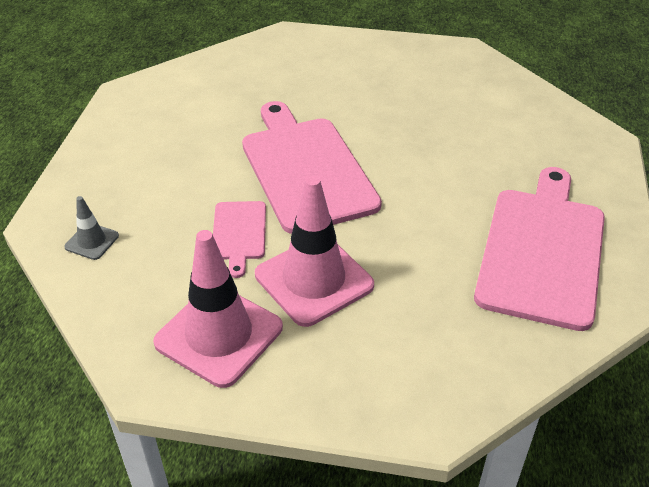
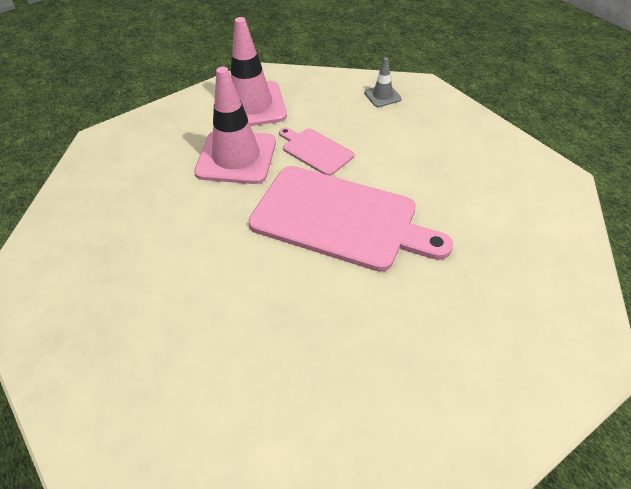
camera: 135 degrees right, 5 degrees up
(542, 250) = (97, 281): pink cutting board -> none

